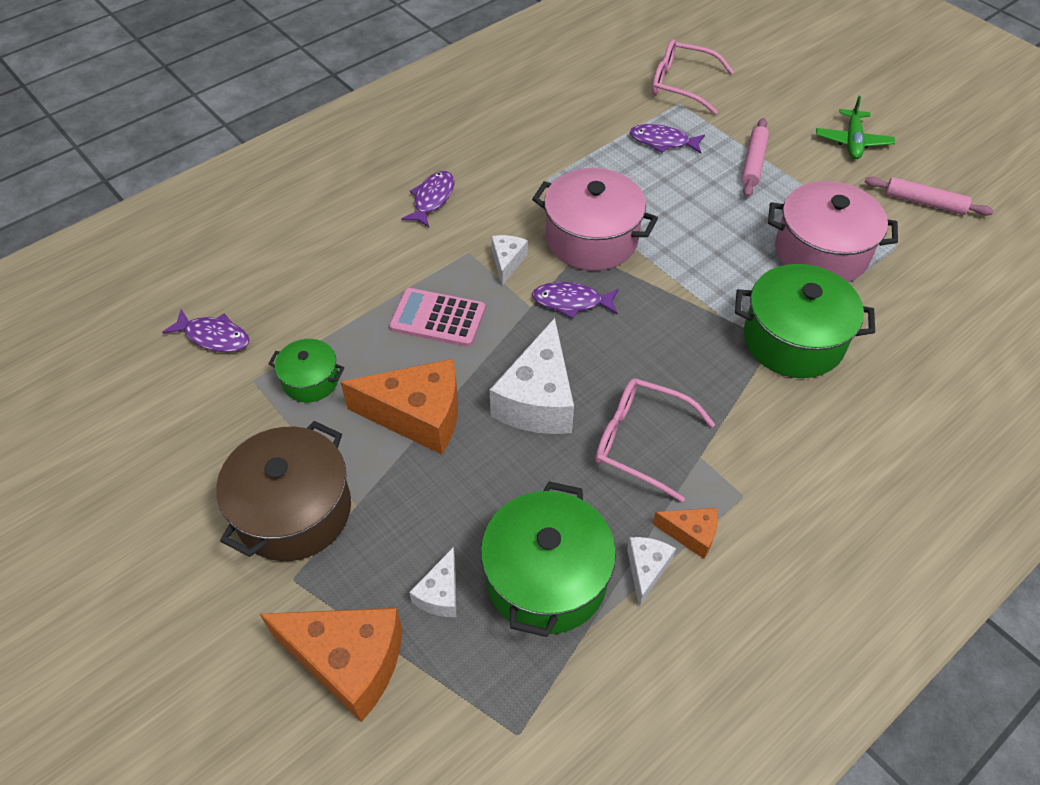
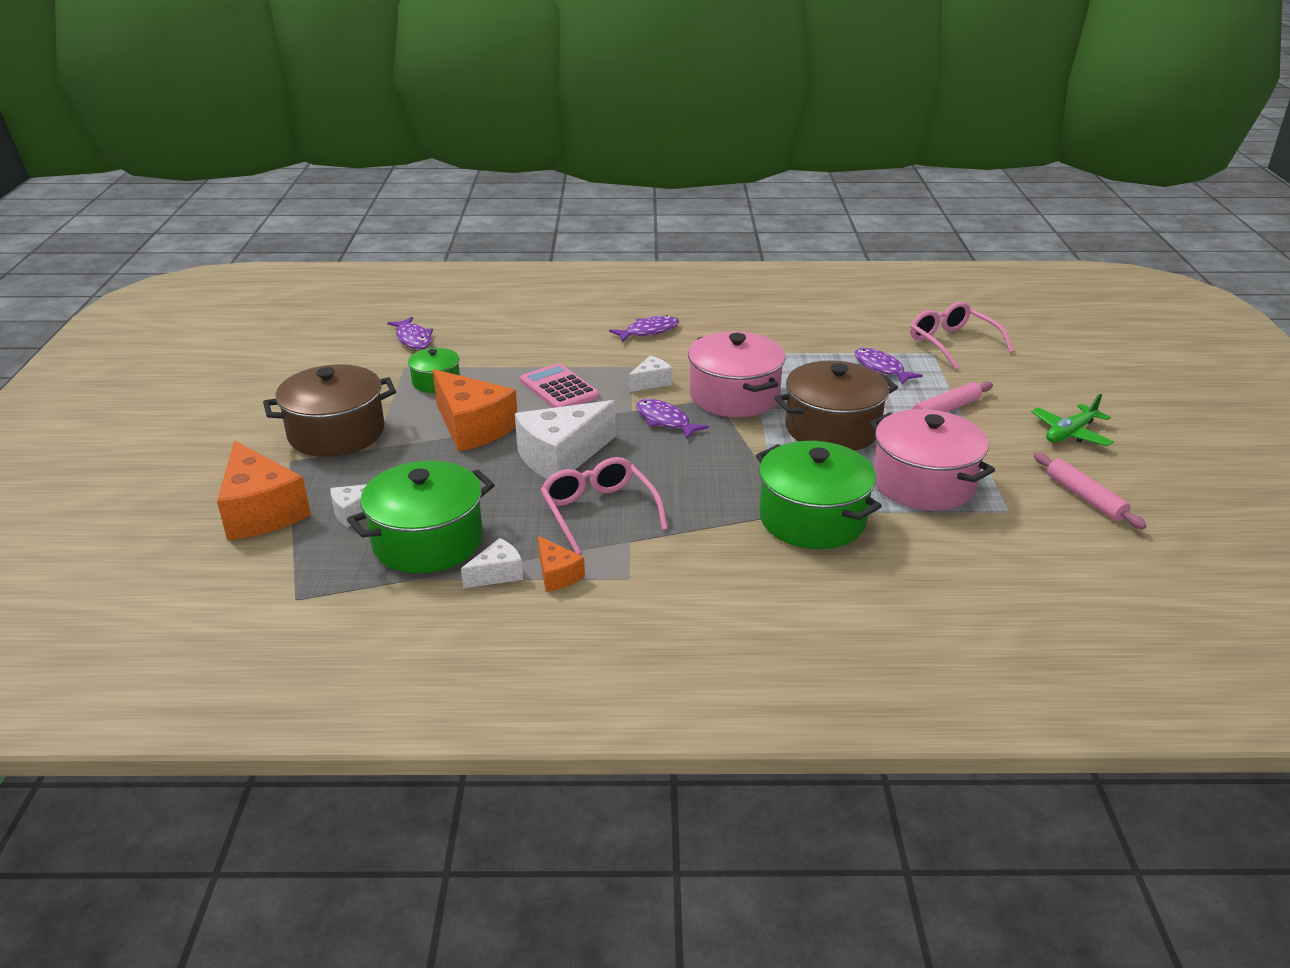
camera: 40 degrees right, 20 degrees down
(702, 232) = (832, 428): none -> brown pot

